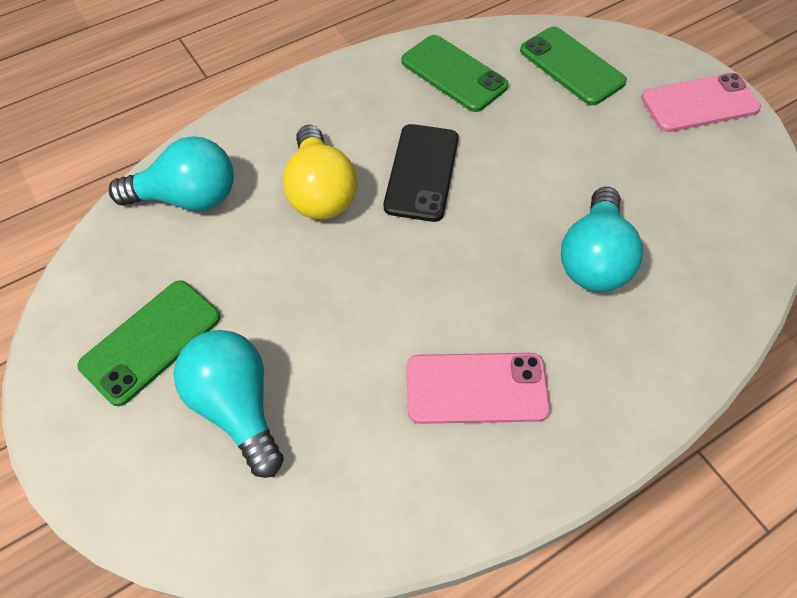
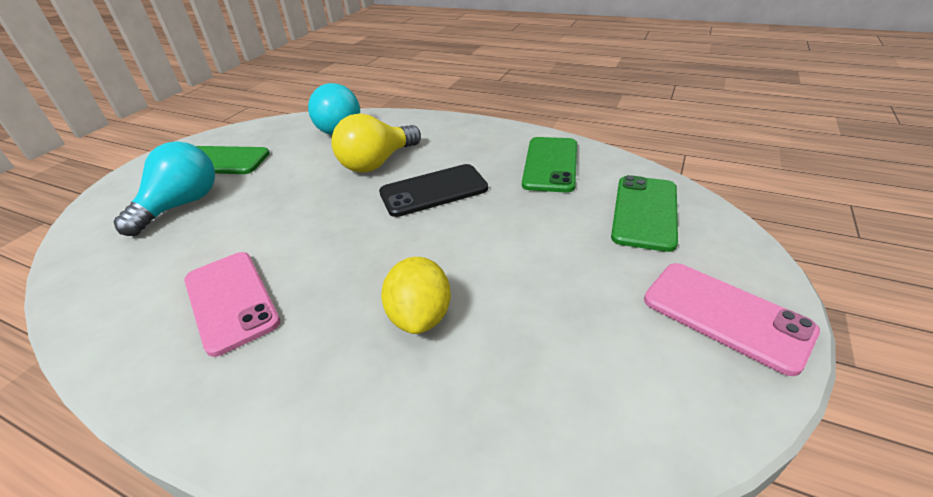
camera: 60 degrees right, 20 degrees down
(593, 258) = (420, 316): turquoise light bulb -> yellow lemon

